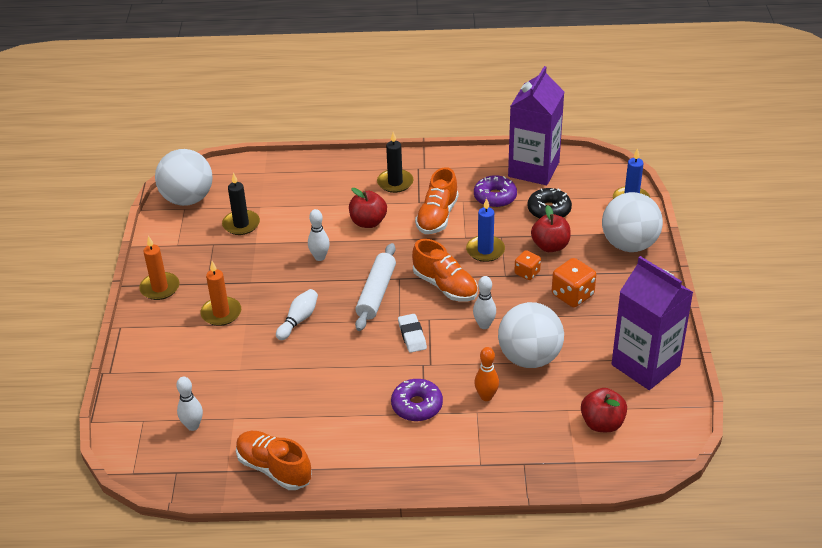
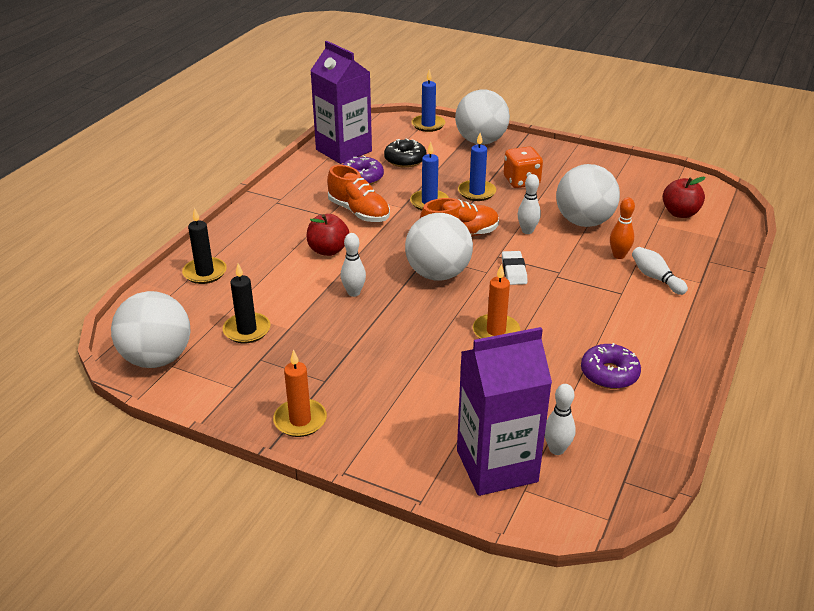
camera: 65 degrees left, 5 degrees down
(221, 313) = (385, 382): orange candle -> orange candle (496, 331)
(274, 469) = (652, 404): orange shoe -> none
(298, 320) = (440, 331): white bowling pin -> white bowling pin (655, 278)
(376, 293) = (438, 274): white rolling pin -> white ball
(395, 182) = (284, 219): black candle -> black candle (205, 273)
(412, 335) = (514, 271): white eraser -> white eraser turned 75 degrees clockwise
(417, 406) = (609, 294): purple donut -> purple donut (609, 374)
(527, 273) = (476, 192): orange dice -> blue candle
(550, 246) = (452, 173): red apple -> none
(645, 365) = (625, 177): purple carton -> purple carton (497, 466)

